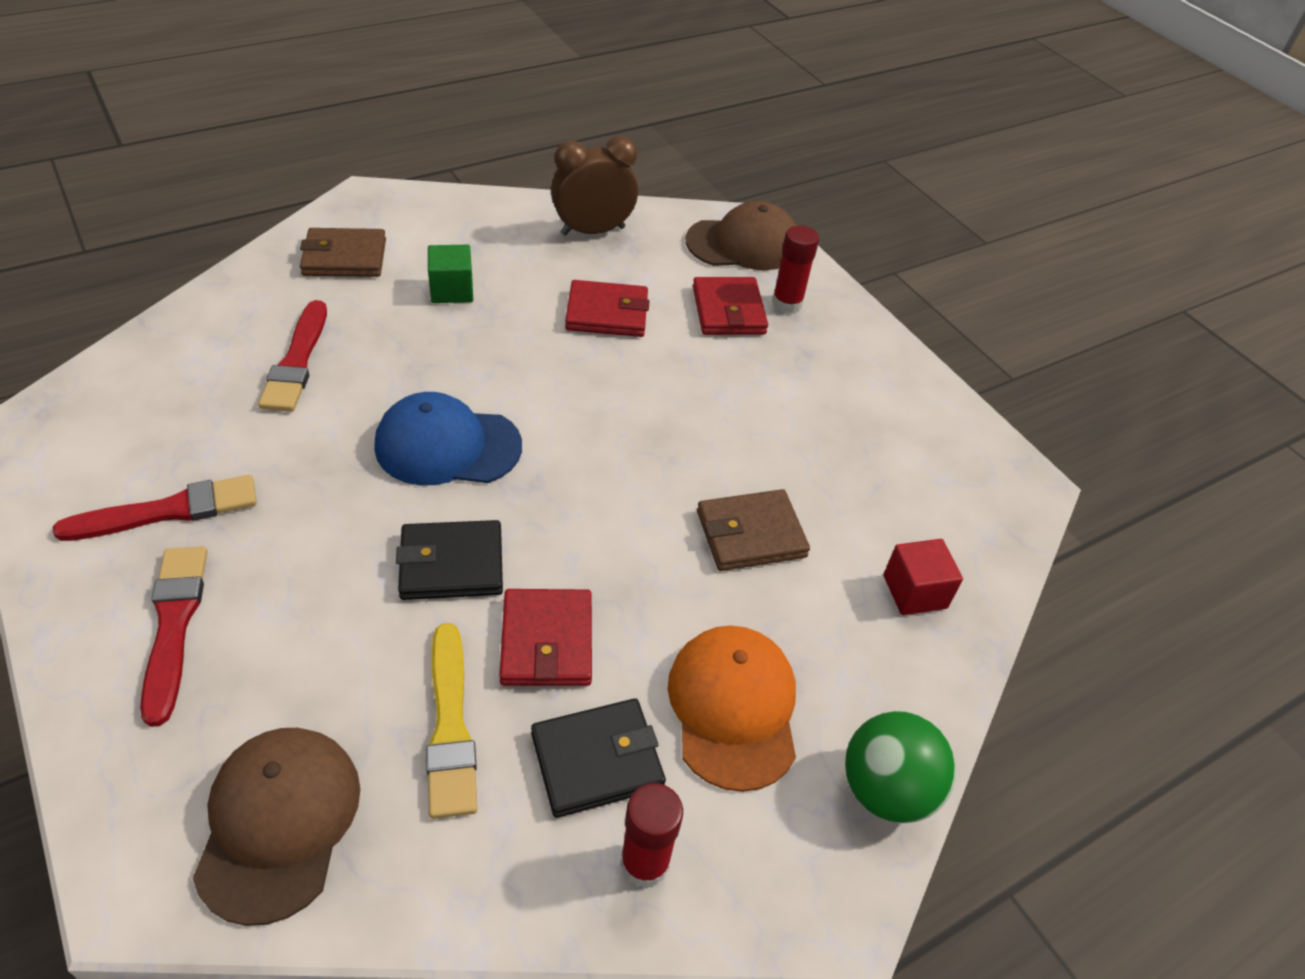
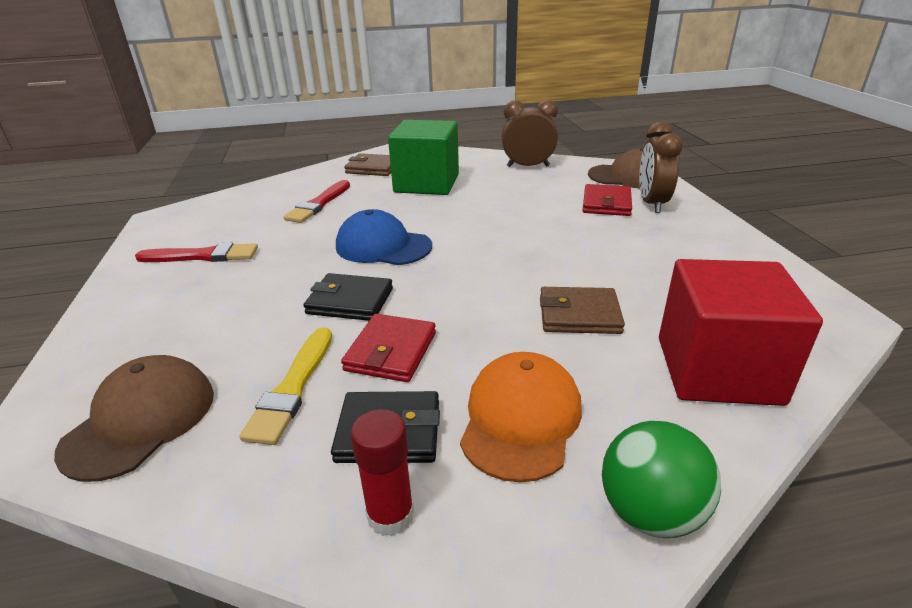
camera: 25 degrees right, 15 degrees down
(174, 625) = (163, 306): red brush -> none
(452, 290) = (426, 183): green cube -> green cube, size x2.15
(607, 313) = (520, 199): red wallet -> none
(787, 303) = (652, 203): red glue stick -> brown clock
(914, 592) = (717, 370): red cube -> red cube, size x2.15

